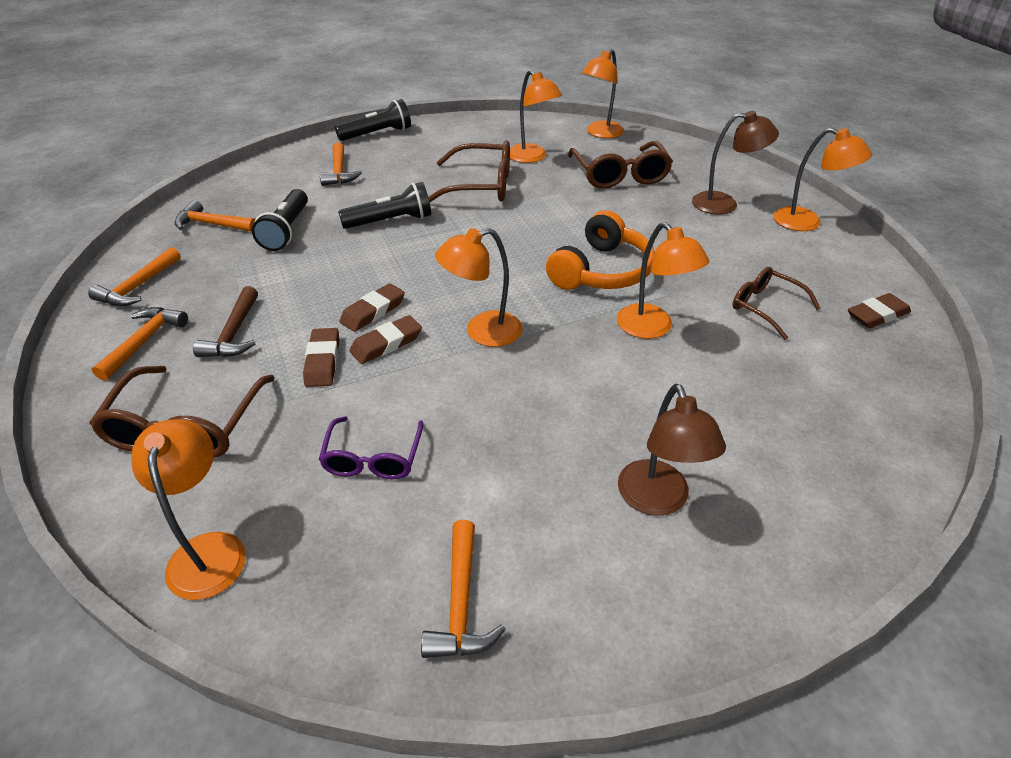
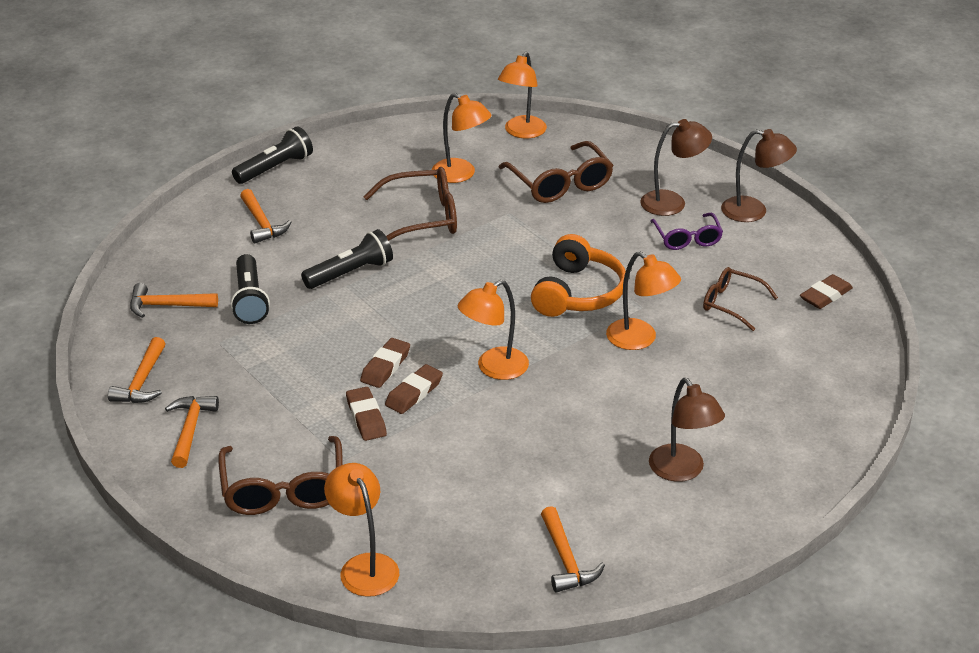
camera: 15 degrees left, 5 degrees down
(234, 333) = (269, 408): brown hammer -> none
(373, 458) = (453, 483): purple glasses -> purple glasses (687, 238)
(807, 222) = (753, 211): orange lamp -> brown lamp

